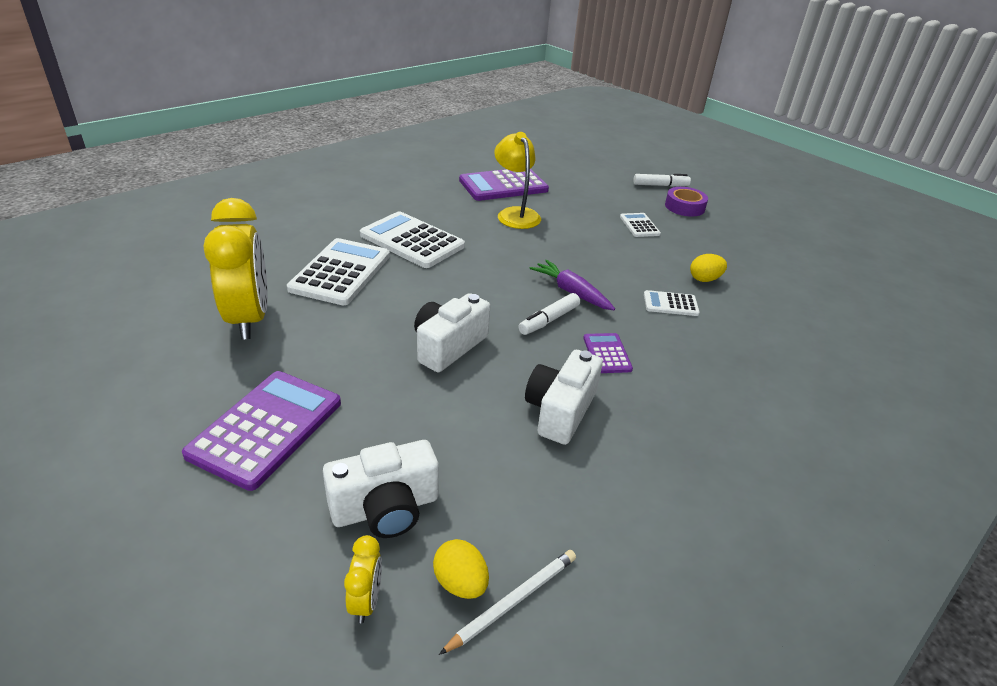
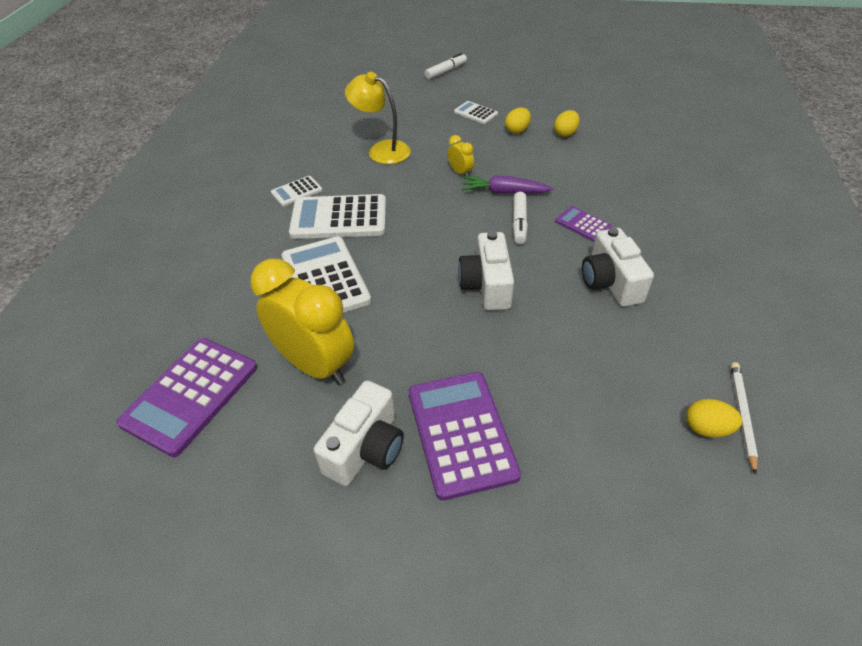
camera: 35 degrees left, 10 degrees up
(366, 601) = (680, 482): yellow clock -> yellow clock (460, 172)
(385, 508) = (609, 421): white camera -> white camera (366, 448)
(503, 185) = (337, 129): purple calculator -> purple calculator (190, 395)
(658, 255) = (517, 130): none -> yellow egg
(670, 304) = (570, 164): white calculator -> white calculator (296, 191)
(684, 207) = (483, 82): purple tape -> none

